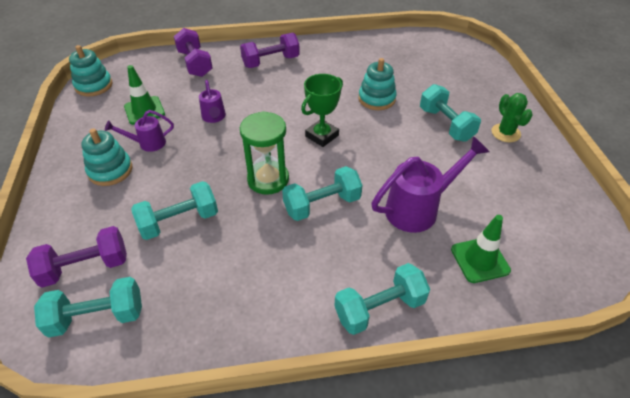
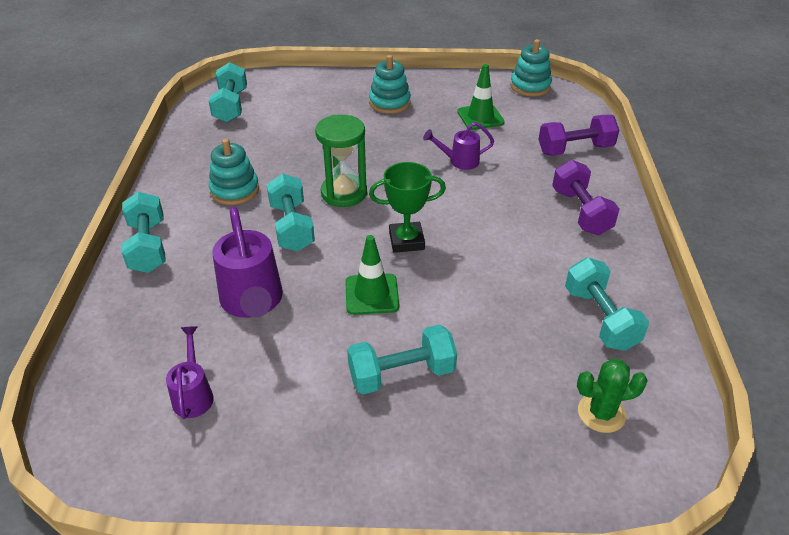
camera: 100 degrees right, 5 degrees down
(86, 267) = (280, 98): purple dumbbell -> none
(147, 143) = (424, 120): purple watering can -> purple watering can (193, 394)
(179, 221) = (308, 139): turquoise dumbbell -> turquoise dumbbell (600, 318)
(322, 136) = (406, 241): green trophy -> green trophy turned 60 degrees counterclockwise
(376, 99) = (478, 307): turquoise stacking toy -> turquoise stacking toy (235, 190)
(480, 260) = (156, 336): green traffic cone -> green traffic cone (372, 294)
(505, 133) = (362, 449): green cactus -> green cactus (601, 413)

